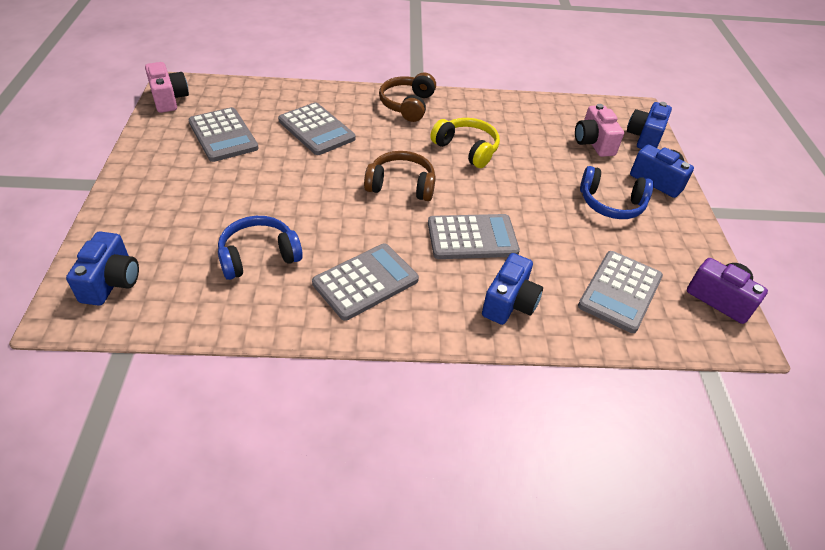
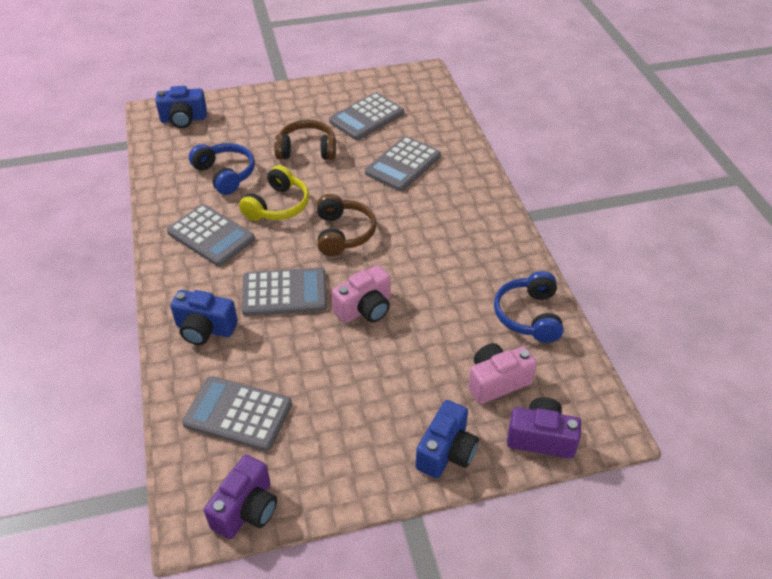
camera: 80 degrees right, 0 degrees up
(169, 99) = (402, 77): pink camera -> pink camera (365, 308)
(407, 105) = (481, 214): brown headphones -> brown headphones (307, 150)
(466, 149) = (424, 270): yellow headphones -> yellow headphones (278, 206)
(472, 238) = (284, 293): grey calculator -> grey calculator turned 75 degrees counterclockwise
(611, 204) = (380, 403): blue headphones -> blue headphones (529, 315)
(644, 137) = (541, 438): blue camera -> purple camera

